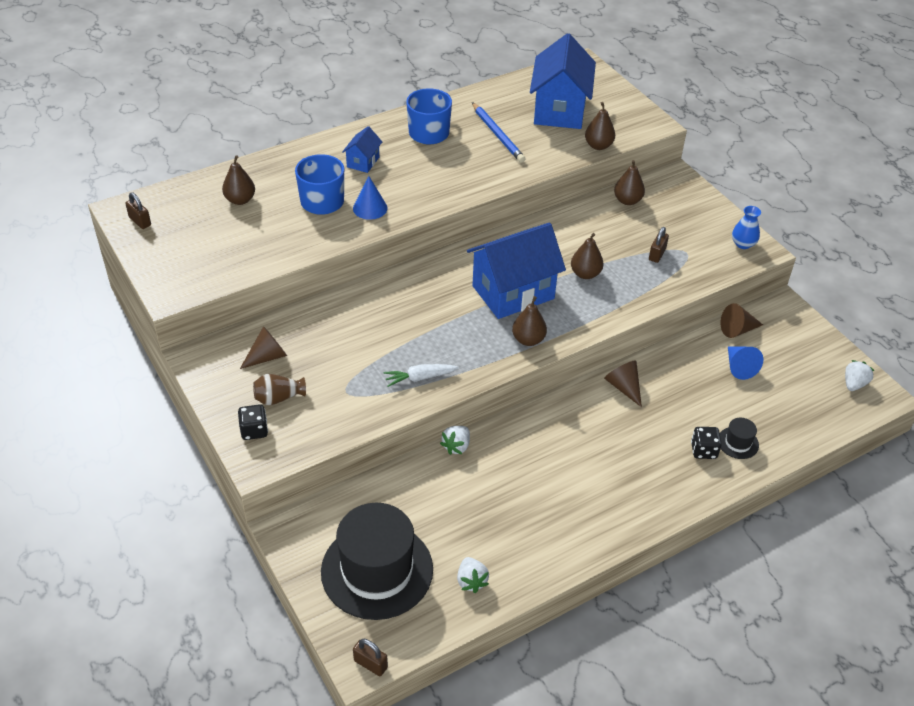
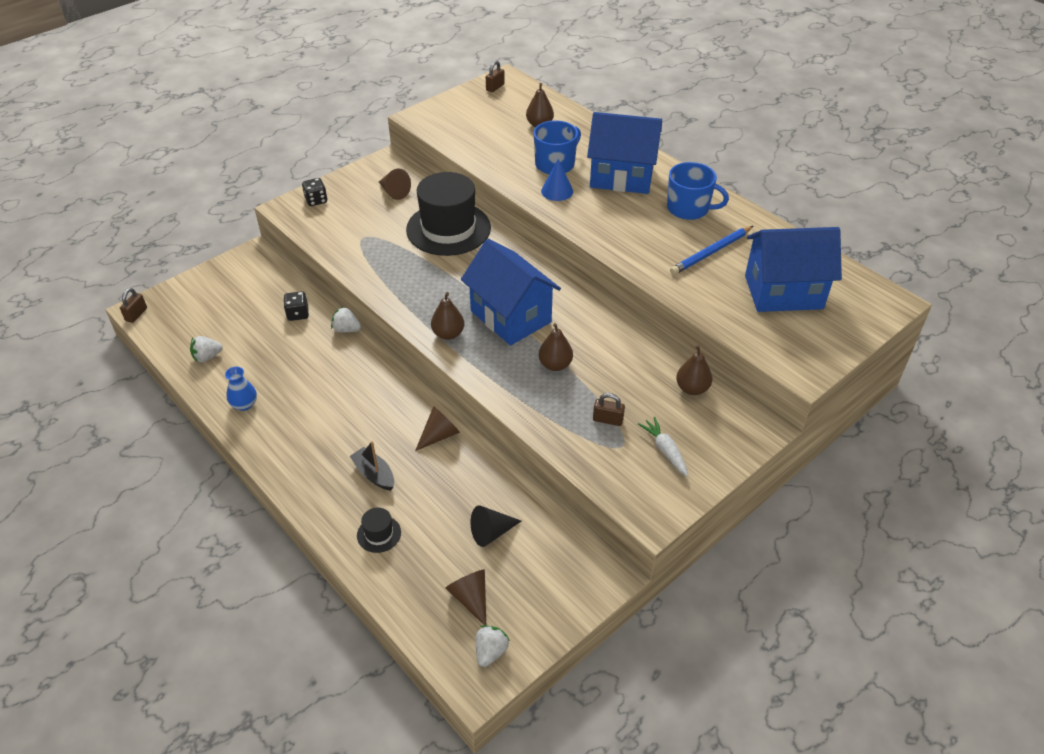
camera: 80 degrees right, 0 degrees up
(278, 398) = (351, 205): brown vase -> none
(363, 162) = (621, 177): blue house -> blue house, size x2.16
(377, 570) = (218, 304): black hat -> black hat (448, 229)
(420, 378) = (386, 274): white carrot -> white carrot (665, 450)
(598, 146) = (733, 328): brown pear -> none
(667, 440) = (374, 474): none -> black boat
(703, 451) = (364, 504): black dice -> black dice (298, 314)
(737, 330) = (551, 529): brown cone -> brown cone (470, 598)
(739, 367) = (491, 532): blue cone -> black cone
(743, 244) = (658, 499): blue vase -> blue vase (244, 404)
(854, 384) = (490, 652): white strawberry -> white strawberry turned 90 degrees counterclockwise

